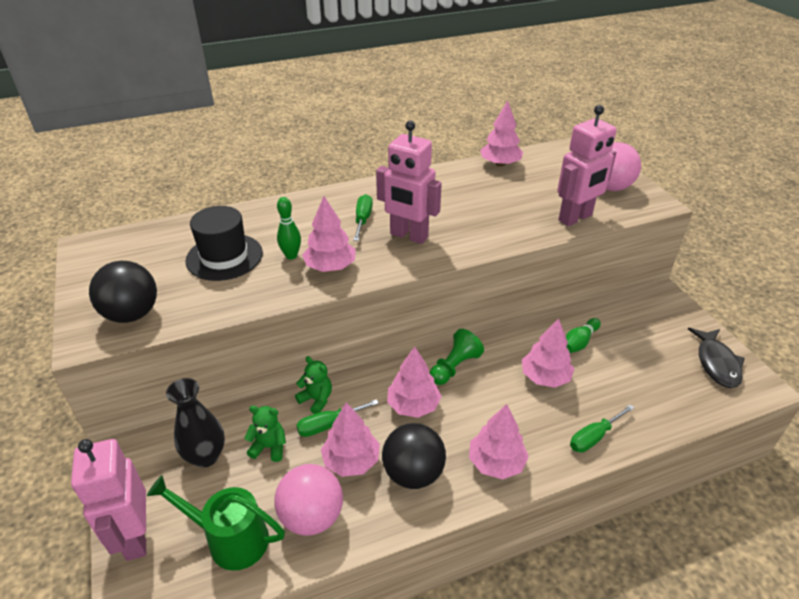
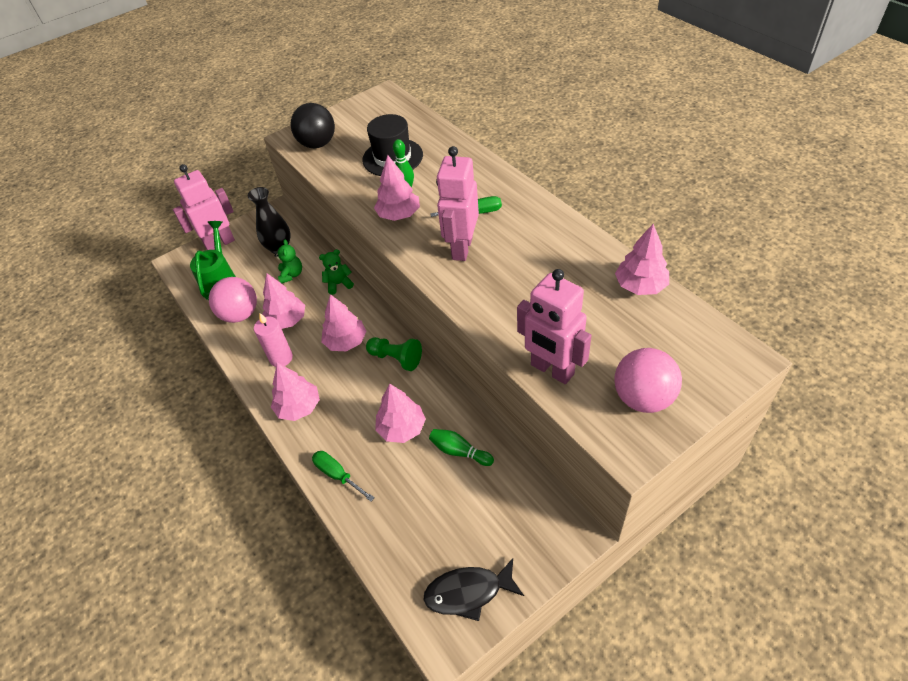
camera: 80 degrees right, 10 degrees up
(316, 399) = (339, 284): green teddy bear -> green teddy bear turned 135 degrees counterclockwise
(329, 425) = (316, 298): green screwdriver -> none
(413, 473) = (281, 358): black ball -> pink candle

